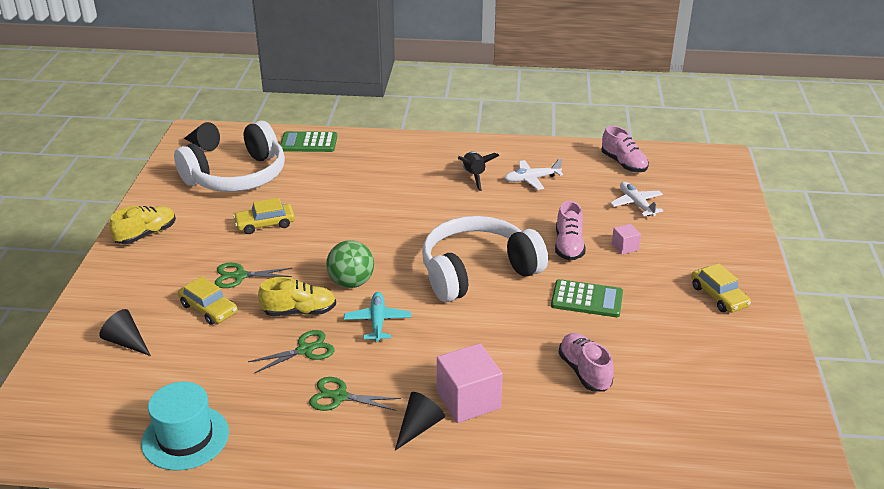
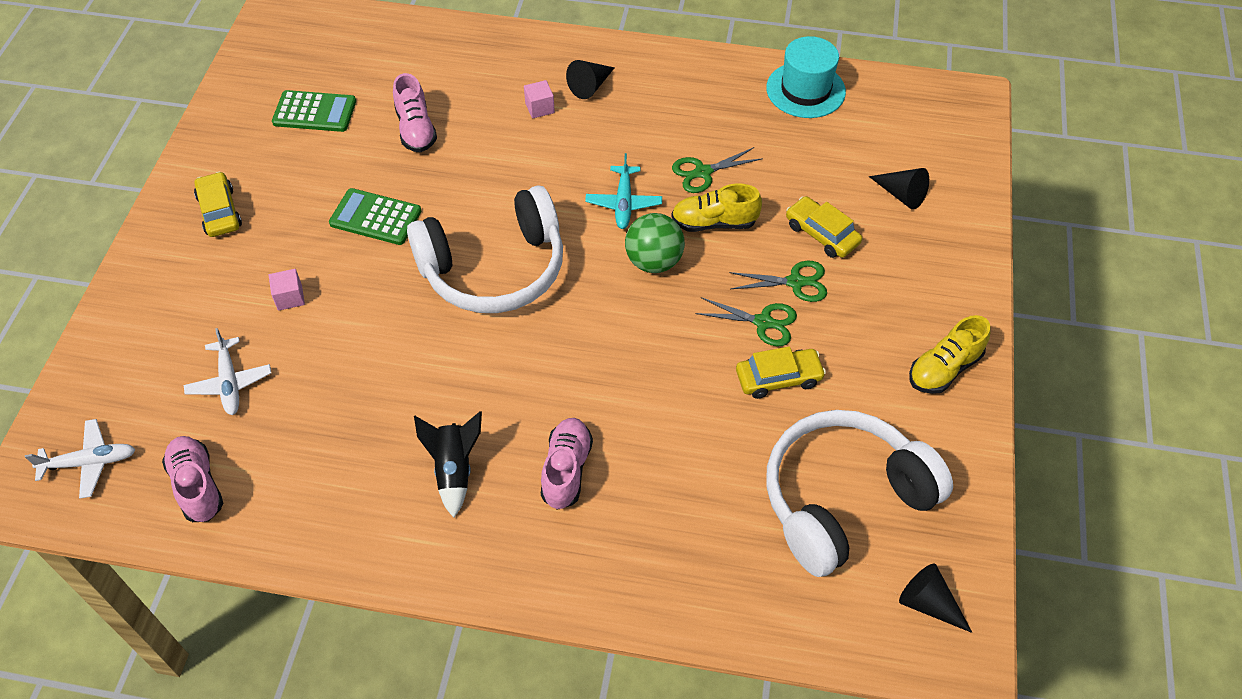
camera: 175 degrees left, 20 degrees up
(308, 143) = (733, 596): green calculator -> green calculator (314, 112)
(339, 397) = (665, 119): green scissors -> green scissors (763, 322)
(468, 400) = (539, 108): pink cube -> pink cube, size x0.50
(532, 179) = (364, 455): white plane -> white plane (89, 462)
(568, 246) = (363, 304): pink shoe -> pink shoe (566, 470)

